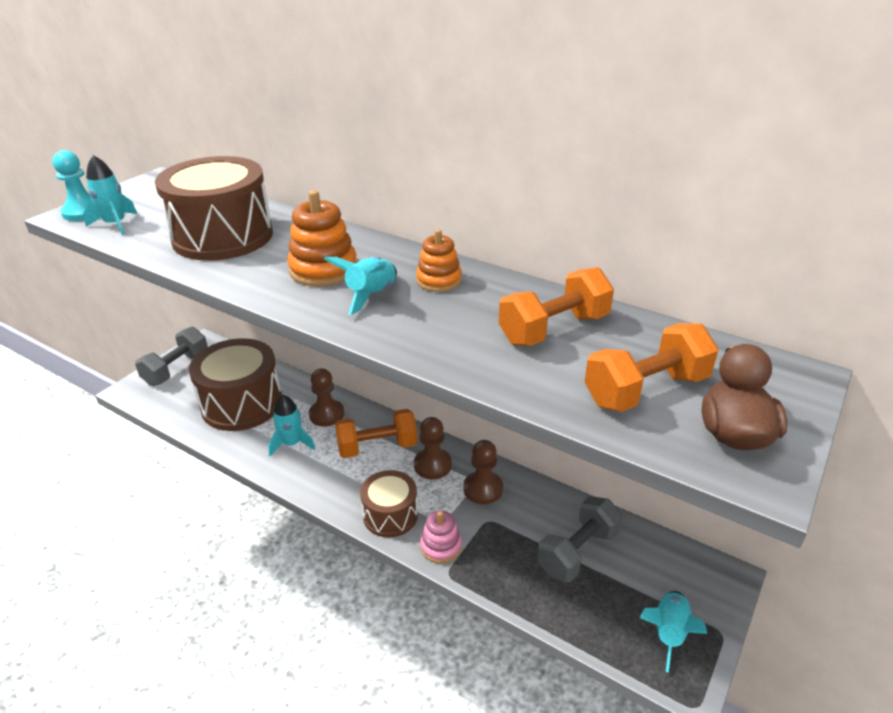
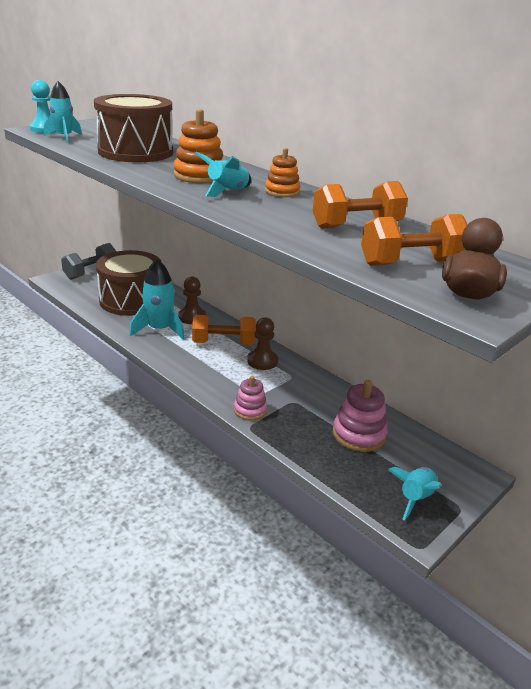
camera: 10 degrees right, 5 degrees down
(292, 443) = (159, 329): turquoise rocket -> turquoise rocket, size x1.52
(390, 515) = (218, 384): brown drum -> none
(483, 489) = (296, 382): brown pawn -> none
(577, 552) = (358, 434): grey dumbbell -> pink stacking toy

